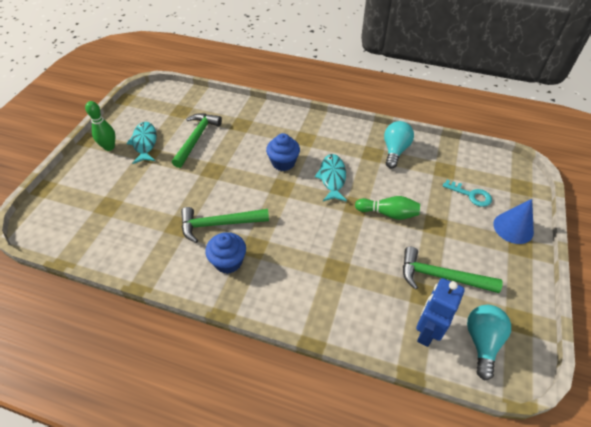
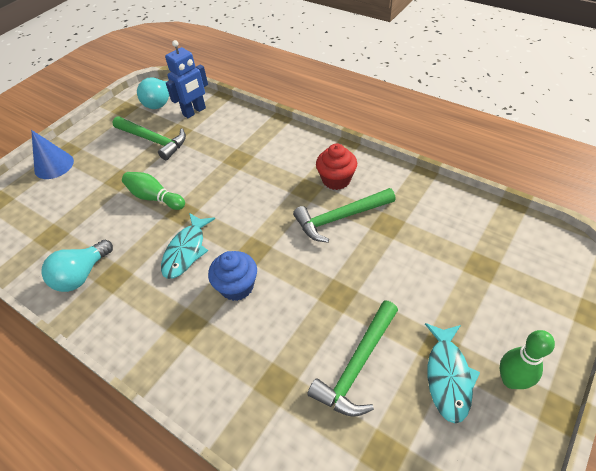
camera: 160 degrees left, 0 degrees up
(219, 224) = (340, 218): green hammer -> green hammer turned 150 degrees clockwise
(228, 262) = (336, 180): blue cupcake -> red cupcake
(471, 195) = (55, 201): turquoise key -> none

